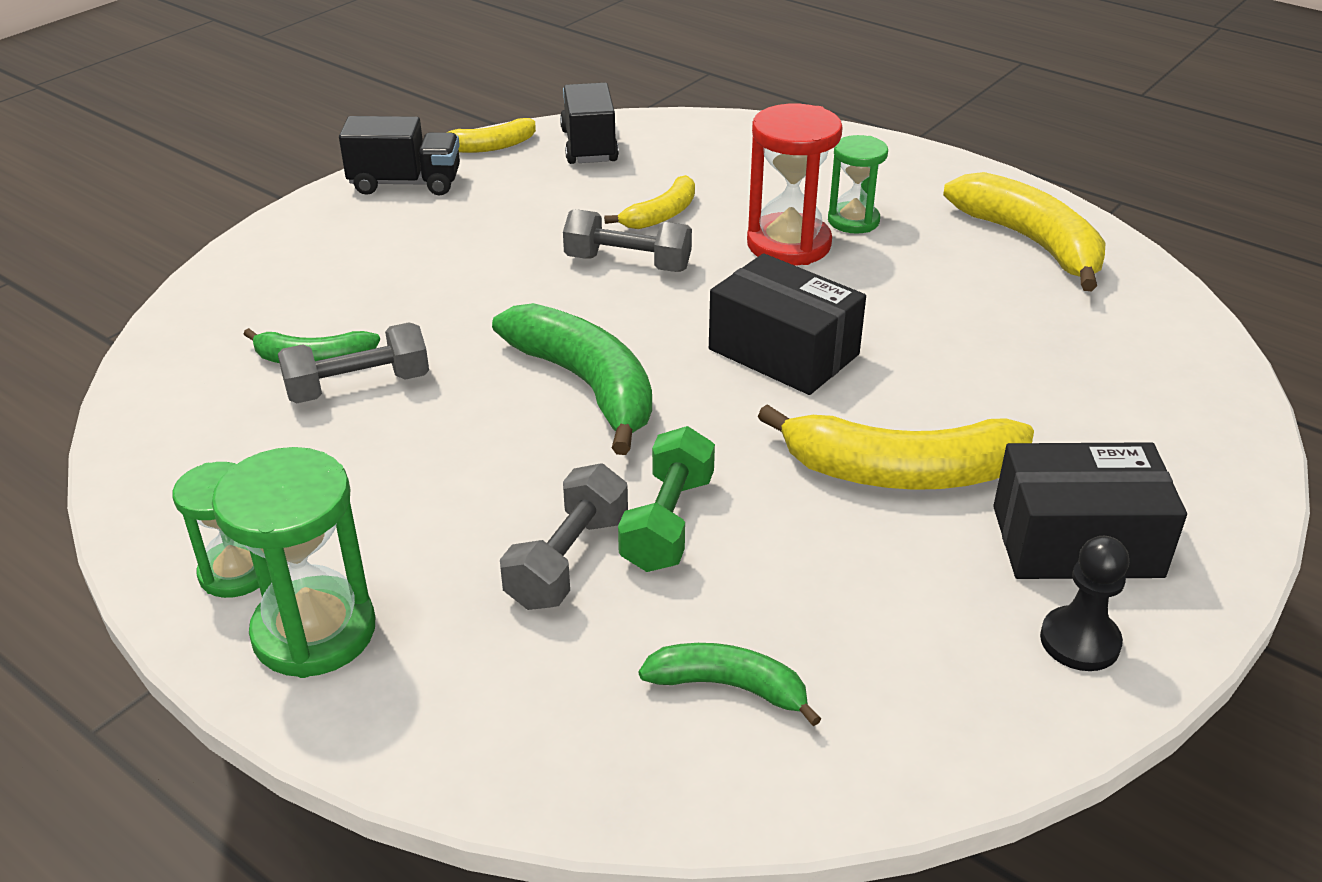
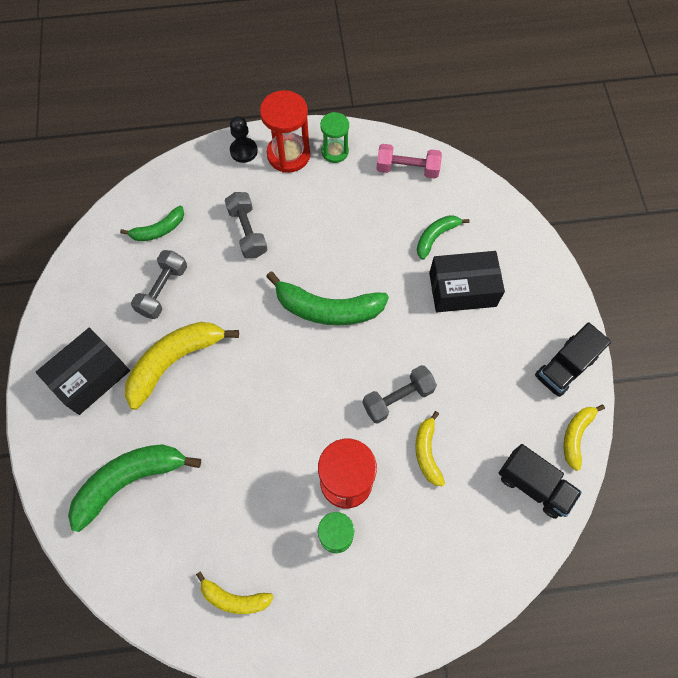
camera: 135 degrees right, 30 degrees up
(188, 460) = (407, 169): none -> pink dumbbell
(314, 632) = (288, 155): green hourglass -> red hourglass
(358, 386) = (402, 239): grey dumbbell -> grey dumbbell (163, 290)
(667, 522) = (233, 271): green dumbbell -> none
(783, 352) = (275, 395): black box -> black box (462, 289)
(1031, 243) = (234, 598): yellow banana -> yellow banana, size x0.56
(1079, 641) = (66, 330): black pawn -> black pawn (243, 151)
(1097, 392) = (130, 481): none -> green banana

